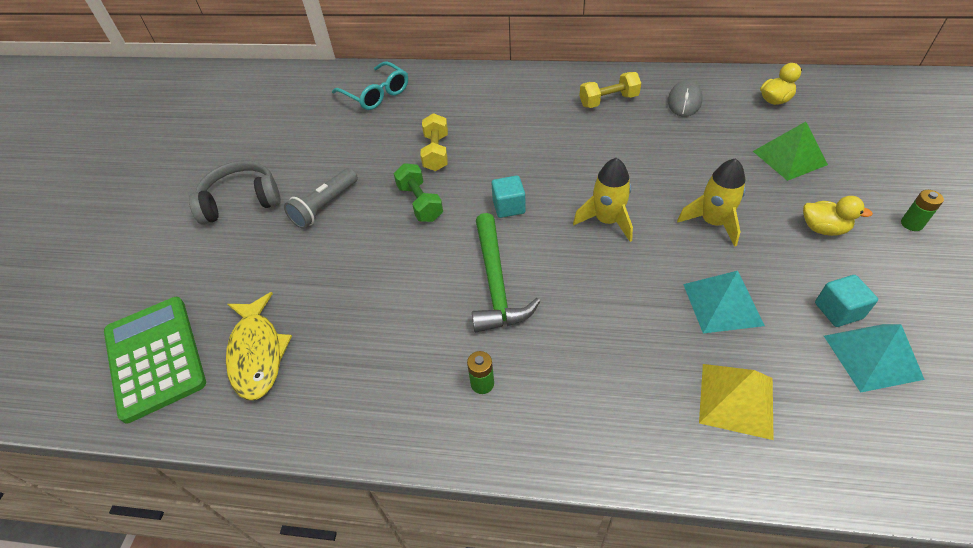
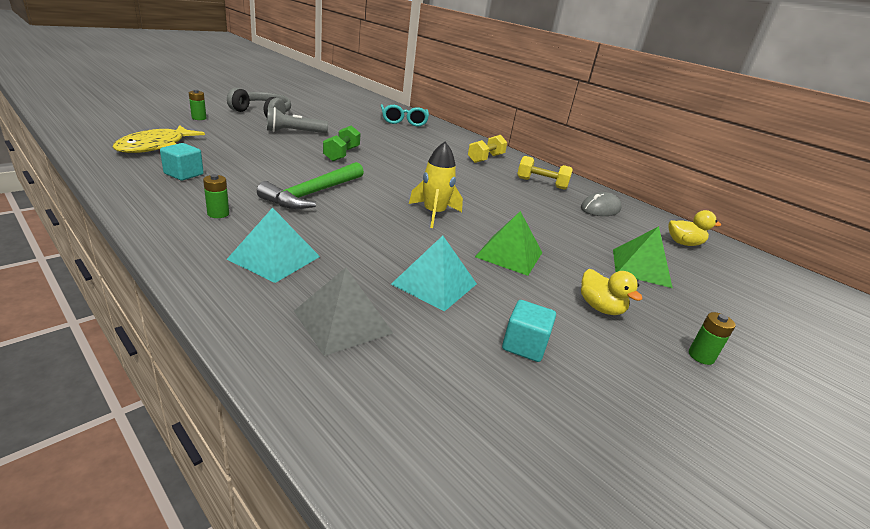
camera: 30 degrees right, 20 degrees down
(155, 357) = (120, 125): green calculator -> none
(201, 269) = (199, 118): none -> green battery
(436, 153) = (390, 147): yellow dumbbell -> yellow dumbbell (485, 158)
(509, 207) = (386, 179): turquoise cube -> turquoise cube (184, 174)
(713, 222) = (509, 254): yellow rocket -> green pyramid
(736, 400) = (343, 322): yellow pyramid -> grey pyramid
(872, 356) = (503, 384): turquoise pyramid -> turquoise pyramid (274, 258)

